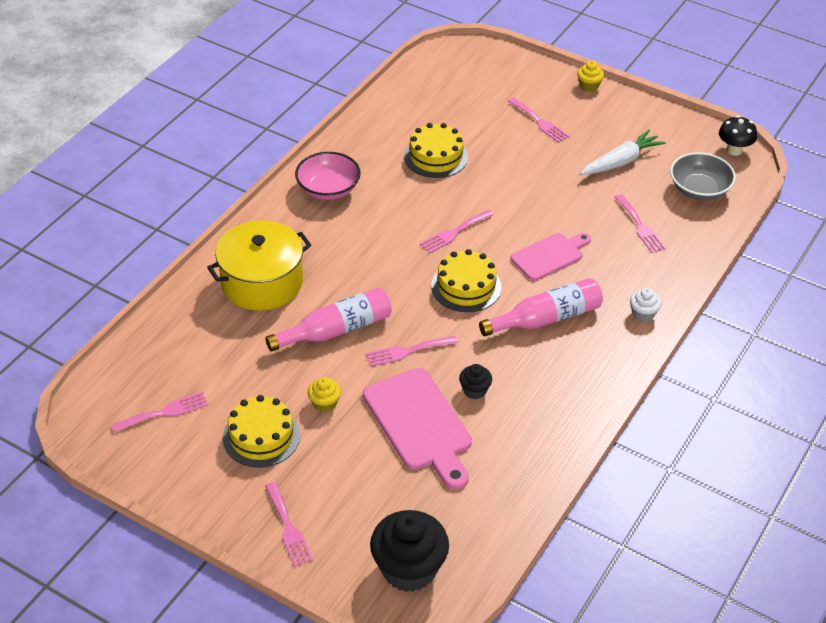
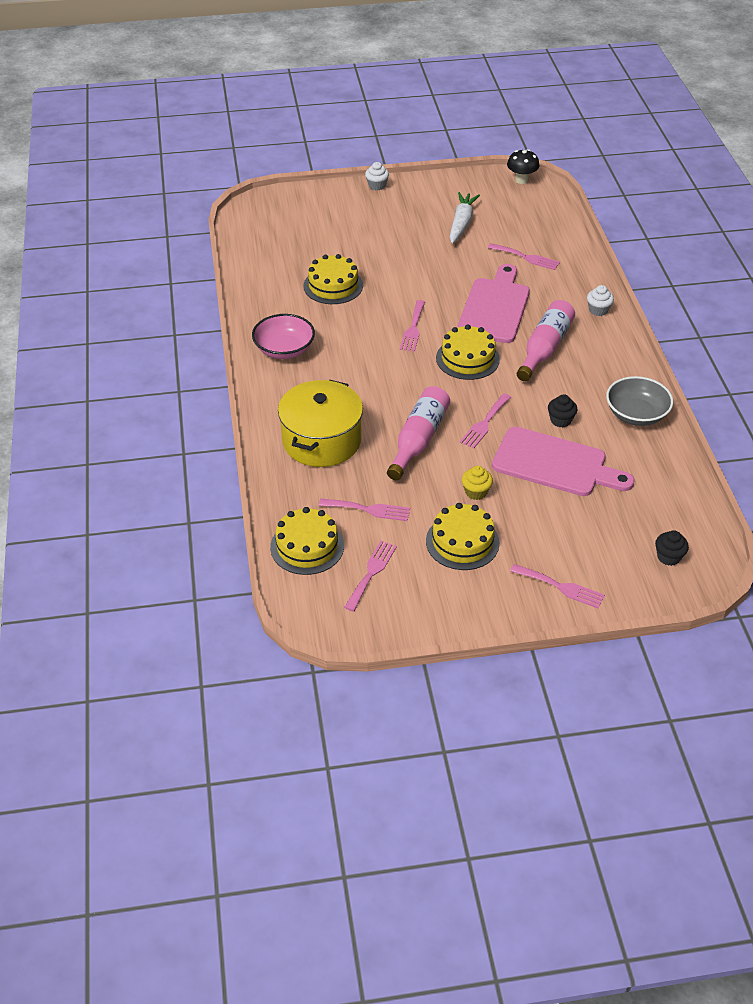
camera: 40 degrees left, 0 degrees up
(146, 359) = (307, 546): none -> yellow cake
(409, 569) = (668, 557): black cupcake -> black cupcake, size x0.47
(540, 122) = (375, 225): pink fork -> pink fork (369, 509)
(549, 255) = (495, 307): pink cutting board -> pink cutting board, size x1.58
(589, 86) = (377, 186): yellow cupcake -> white cupcake
(699, 189) = (532, 215): grey bowl -> grey bowl (636, 414)

